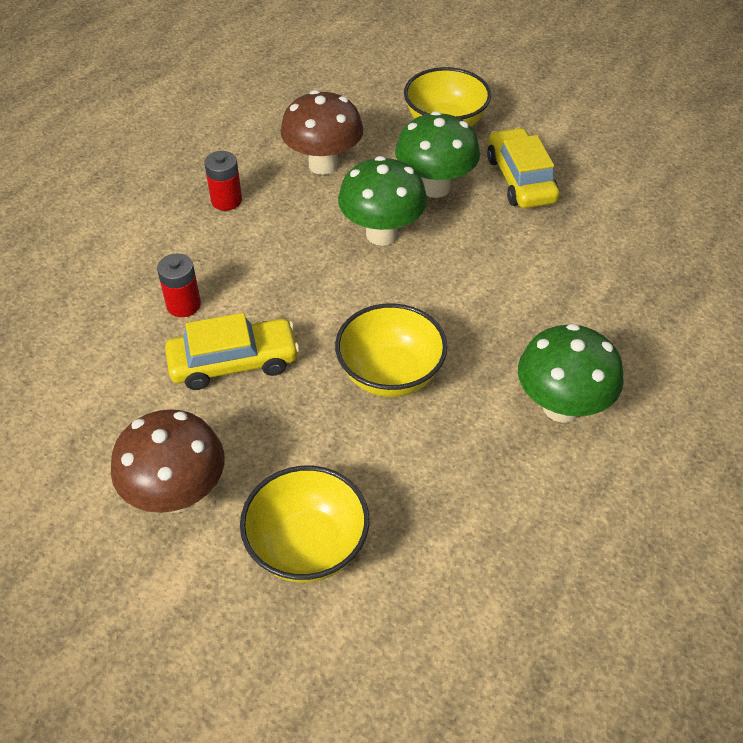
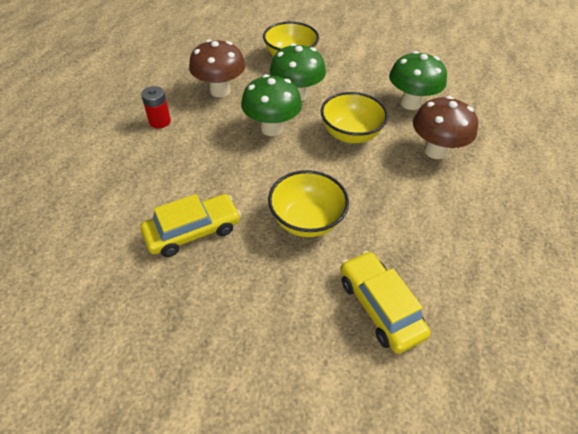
camera: 15 degrees left, 0 degrees up
(177, 494) = (174, 342): brown mushroom -> brown mushroom (435, 151)
(183, 305) = (146, 196): red battery -> none
(307, 546) = (286, 362): yellow bowl -> yellow bowl (350, 134)
(520, 179) = (348, 84): yellow car -> yellow car (379, 306)
(561, 407) = (426, 222): green mushroom -> green mushroom (410, 103)

